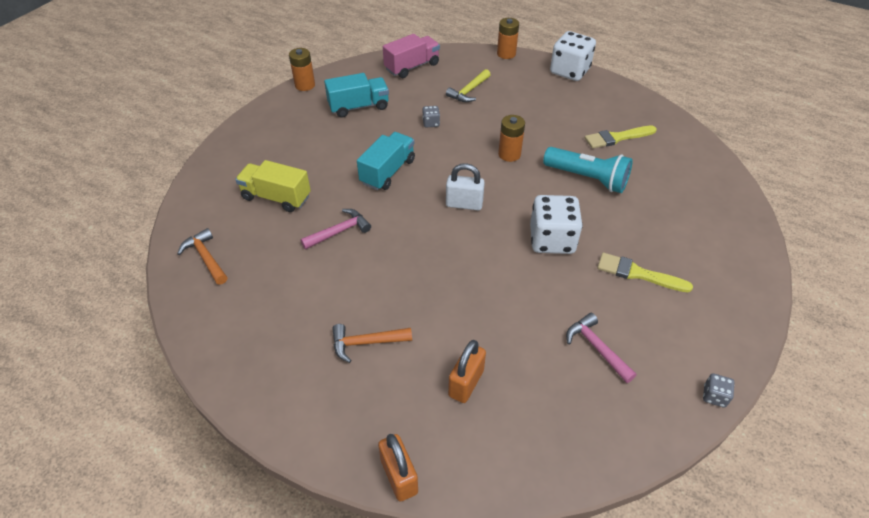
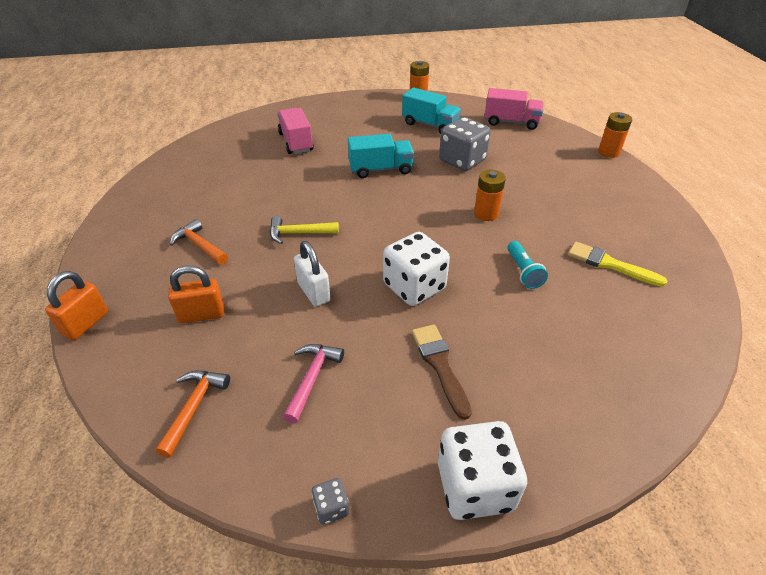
camera: 50 degrees right, 5 degrees down
(206, 258) = (213, 147): orange hammer -> orange hammer (194, 407)
(276, 197) = (296, 142): yellow truck -> pink truck
(339, 231) = (294, 181): pink hammer -> none
(431, 123) = (462, 161): grey dice -> grey dice, size x2.29
(464, 204) = (394, 220): white padlock -> white padlock (314, 292)
(469, 91) = (528, 158): yellow hammer -> yellow hammer (299, 233)
(569, 71) = (651, 193): white dice -> white dice (475, 486)
(587, 178) = (523, 272): turquoise flashlight -> turquoise flashlight, size x0.59
(638, 274) = (440, 365): yellow brush -> brown brush

